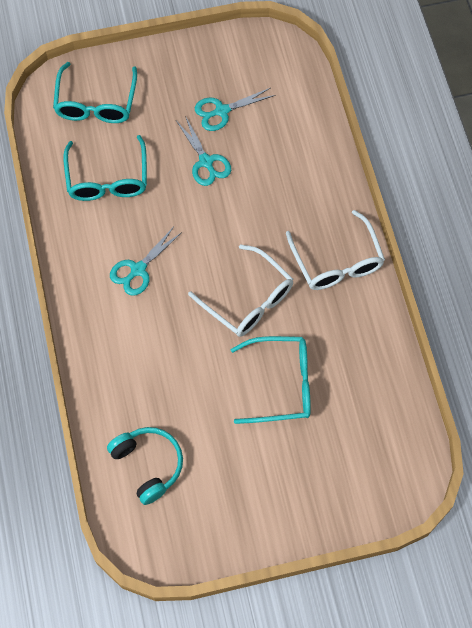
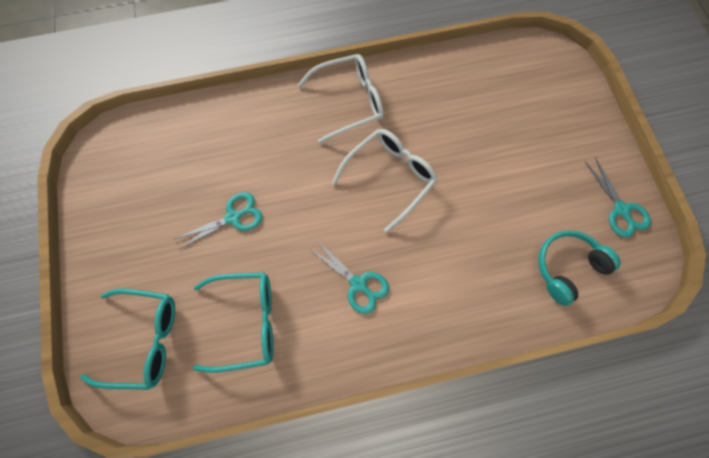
camera: 90 degrees left, 5 degrees up
(221, 111) = (173, 202): turquoise scissors -> turquoise scissors (621, 210)
(281, 384) = (474, 150): turquoise glasses -> none

